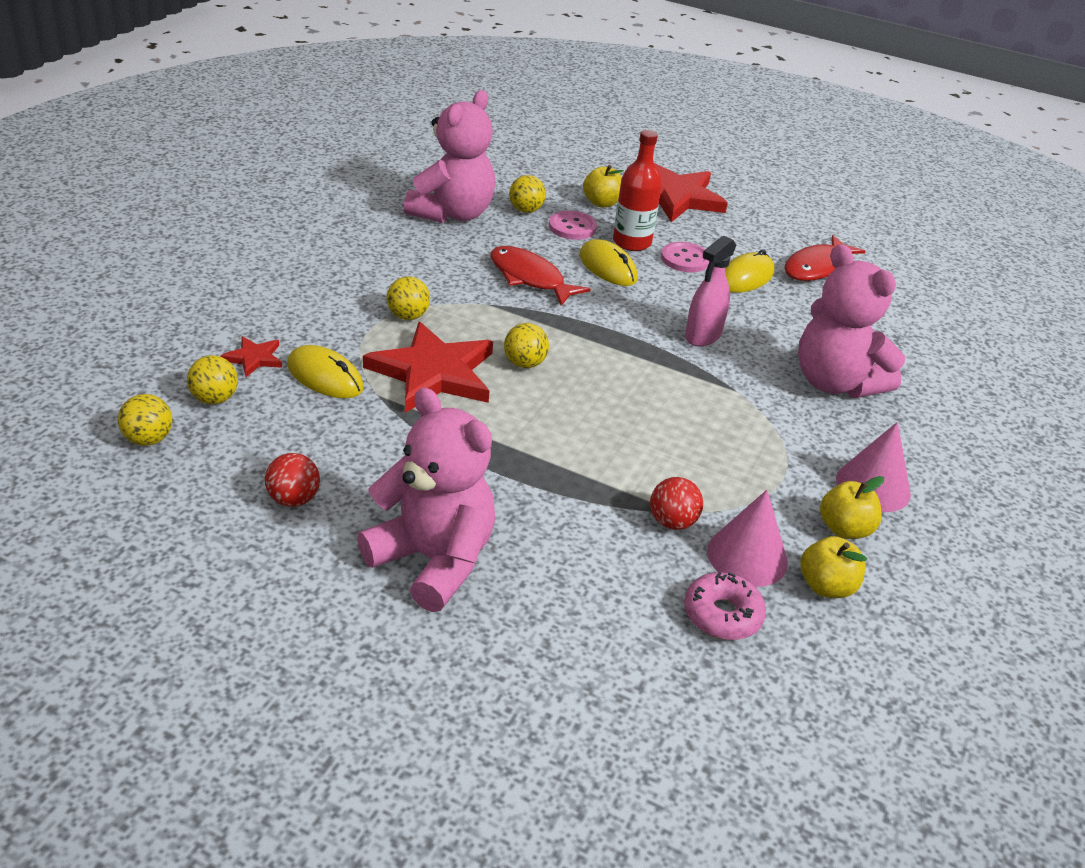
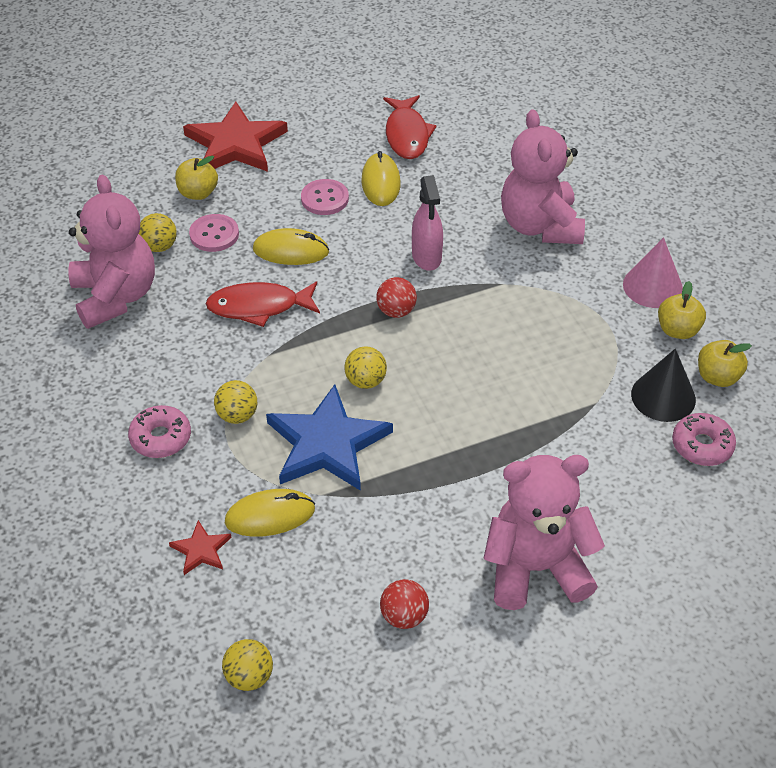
camera: 45 degrees left, 10 degrees up
(215, 399) = (234, 605): yellow ball -> none
(343, 291) = (160, 438): none -> pink donut
(433, 373) = (327, 443): red star -> blue star
(632, 242) = (272, 213): red bottle -> none
(672, 522) = (602, 413): red ball -> red ball (396, 311)
(747, 556) = (663, 396): pink cone -> black cone
(835, 383) = (540, 226): pink teddy bear -> pink teddy bear turned 75 degrees clockwise

